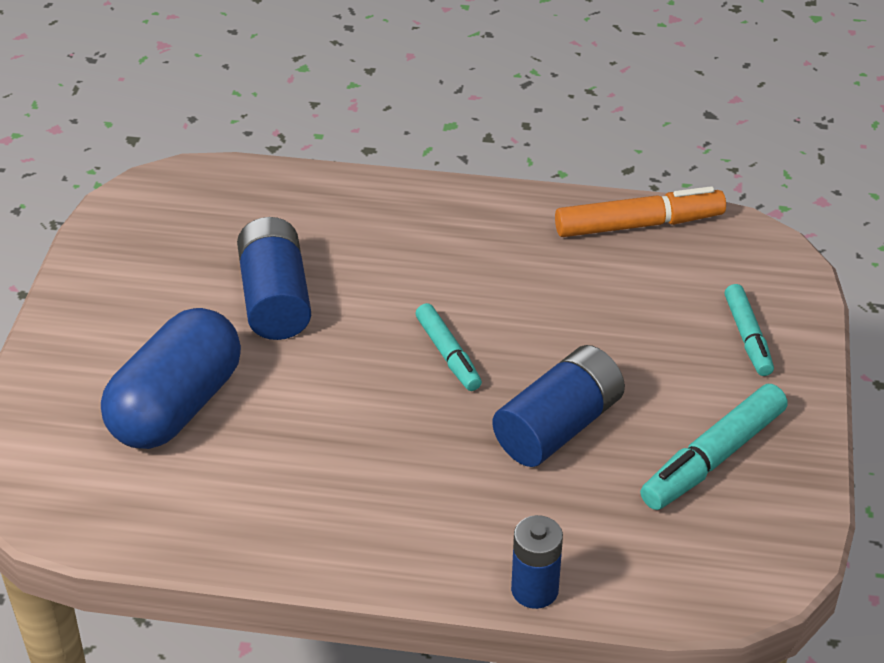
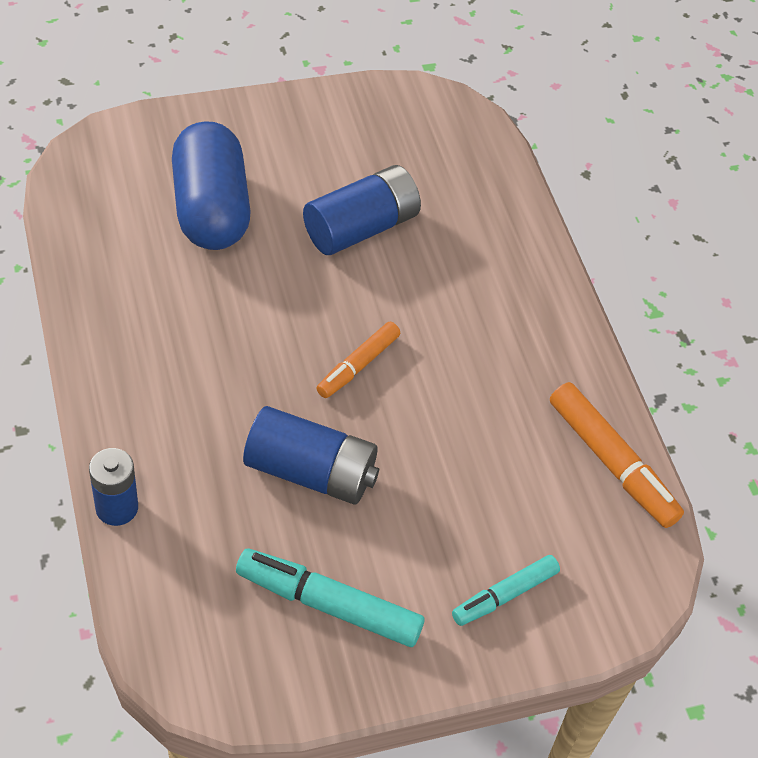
camera: 60 degrees right, 10 degrees up
(176, 406) = (211, 209): blue capsule -> blue capsule turned 75 degrees clockwise
(448, 354) = (358, 365): turquoise marker -> orange marker

